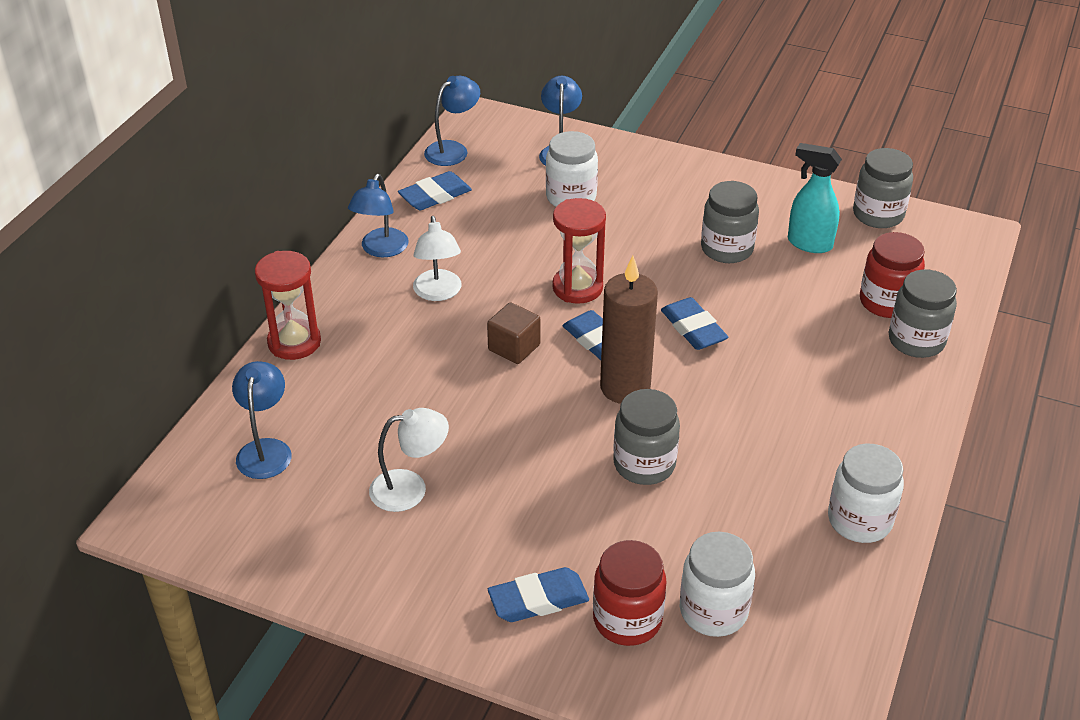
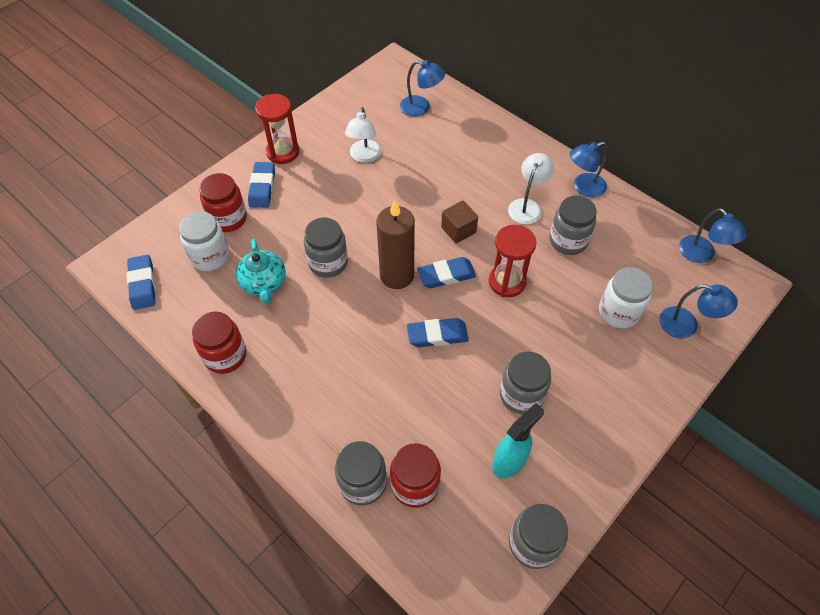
camera: 110 degrees right, 15 degrees up
(294, 342) = (504, 132): red hourglass -> red hourglass (283, 152)
(381, 249) = (583, 188): blue lamp -> blue lamp turned 60 degrees counterclockwise
(435, 196) = (640, 230): blue eraser -> blue eraser (143, 284)
(438, 293) = (527, 206): white lamp -> white lamp turned 105 degrees clockwise
(483, 249) = (568, 241): none -> grey jar
(721, 524) = (264, 283): none -> turquoise teapot
(859, 520) = (225, 356): white jar -> red jar

